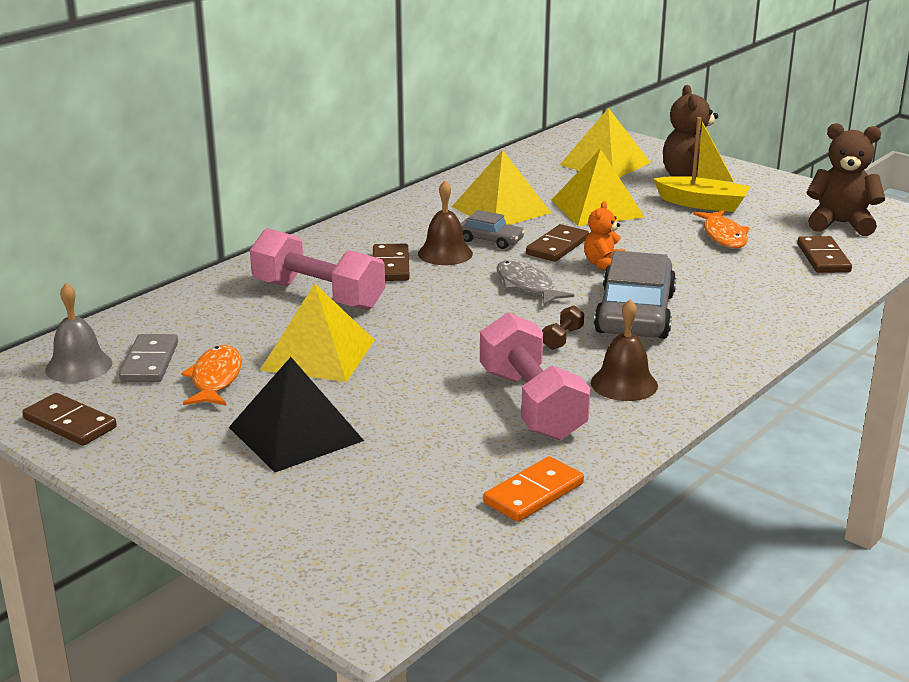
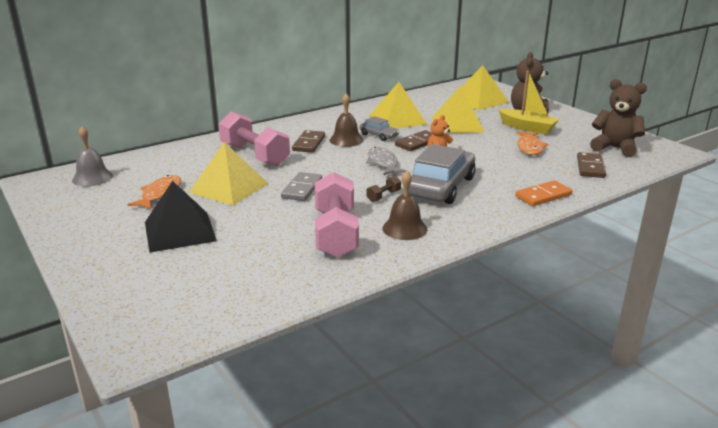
camera: 15 degrees right, 0 degrees up
(70, 423) = (60, 208): brown domino -> none
(149, 362) = (132, 180): grey domino -> grey domino (302, 189)
(533, 493) = (297, 289): orange domino -> orange domino (543, 196)

